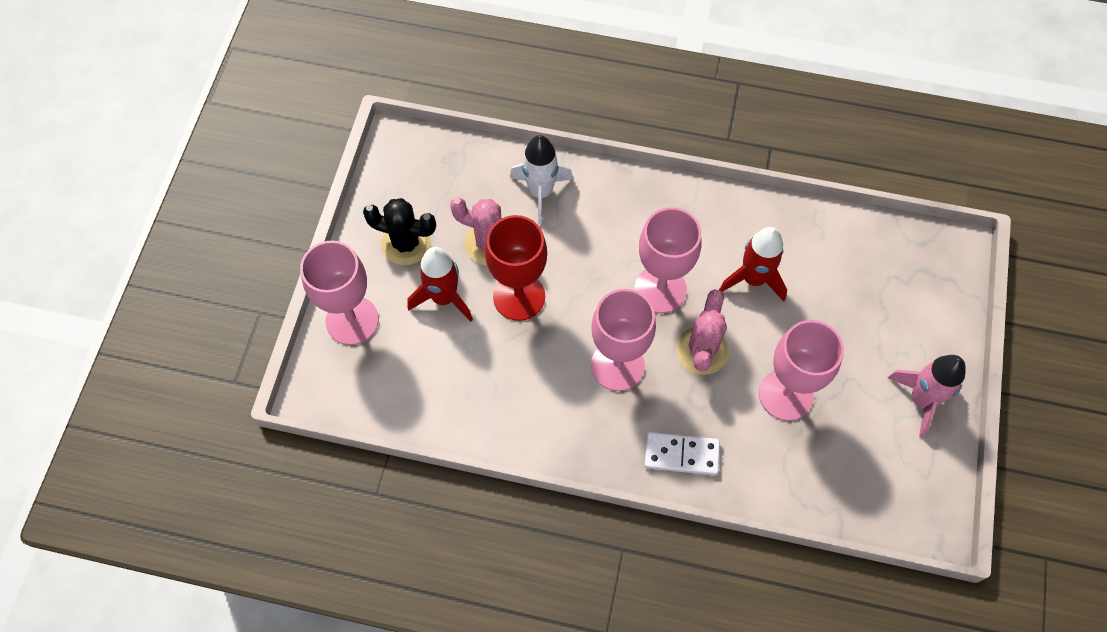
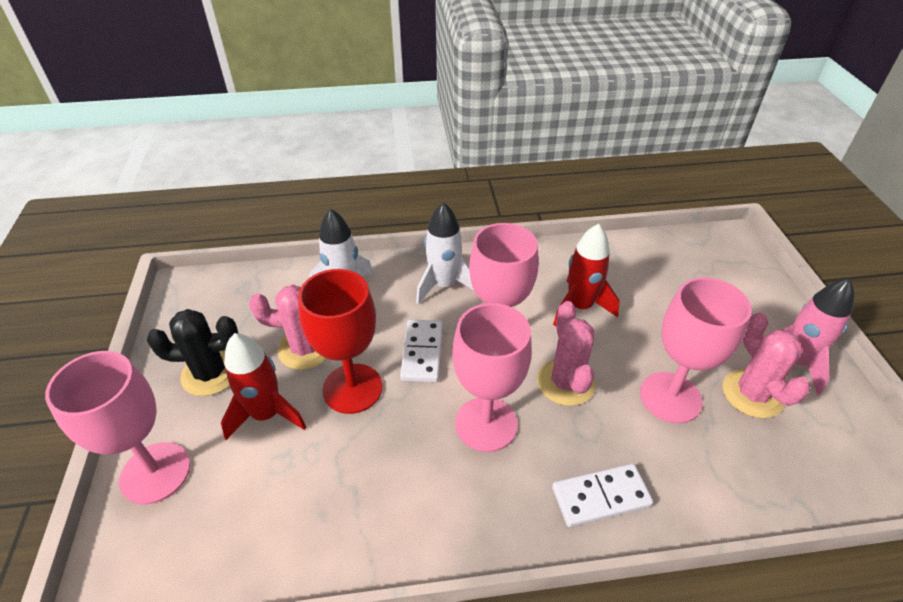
camera: 20 degrees left, 20 degrees down
(589, 281) = (422, 352): none -> white domino
(635, 213) = (444, 285): none -> white rocket
(860, 416) = (752, 394): none -> pink cactus

